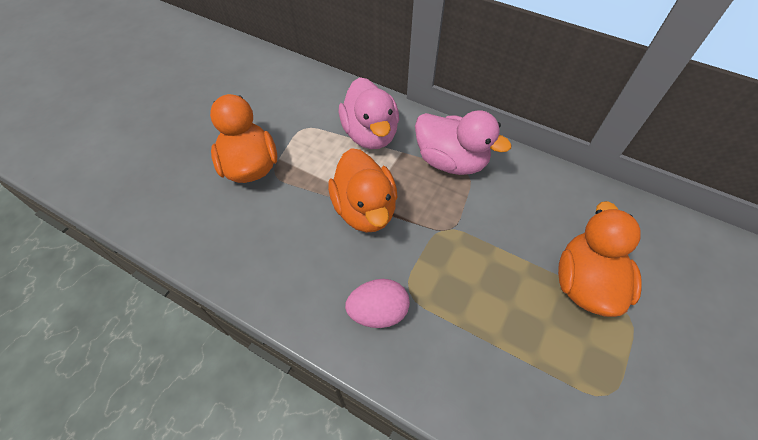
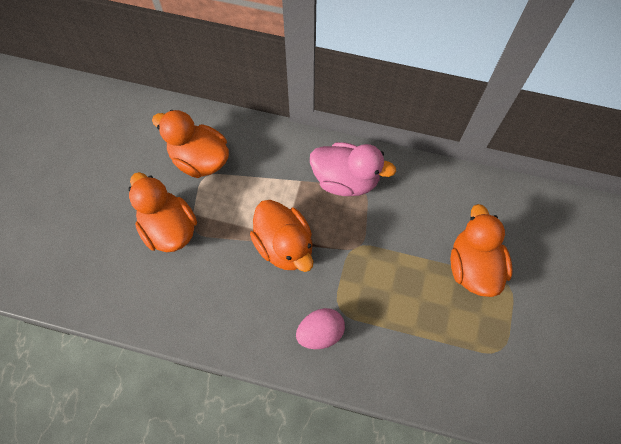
camera: 15 degrees left, 10 degrees up
(304, 113) = (200, 159): none -> orange duck
(370, 134) = (267, 168): pink duck -> none

